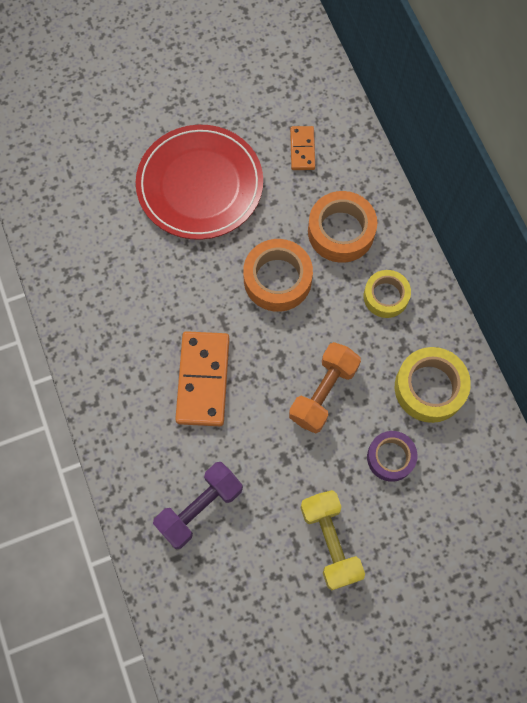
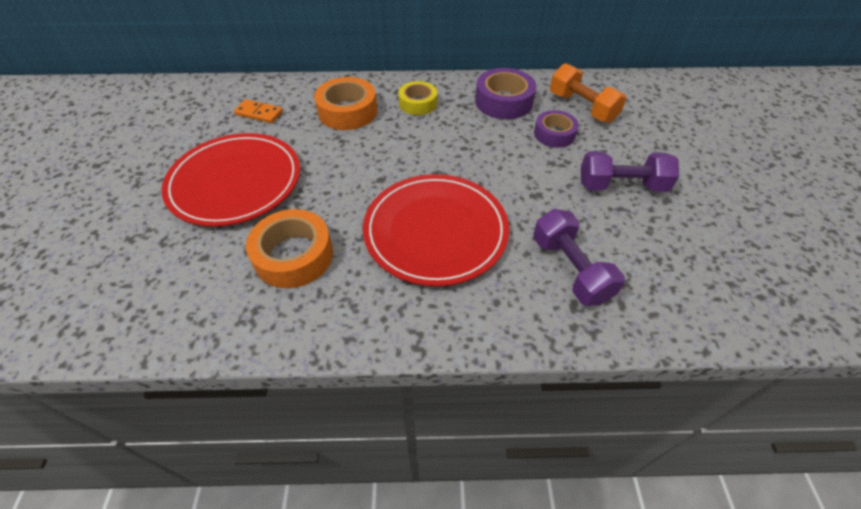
camera: 70 degrees left, 20 degrees down
(203, 380) = (435, 231): orange domino -> red plate
(277, 279) = (365, 156): orange tape -> orange tape (294, 255)
(323, 392) = (484, 156): orange dumbbell -> orange dumbbell (582, 107)
(330, 542) = (621, 186): yellow dumbbell -> purple dumbbell
(429, 388) = (503, 101): yellow tape -> purple tape

